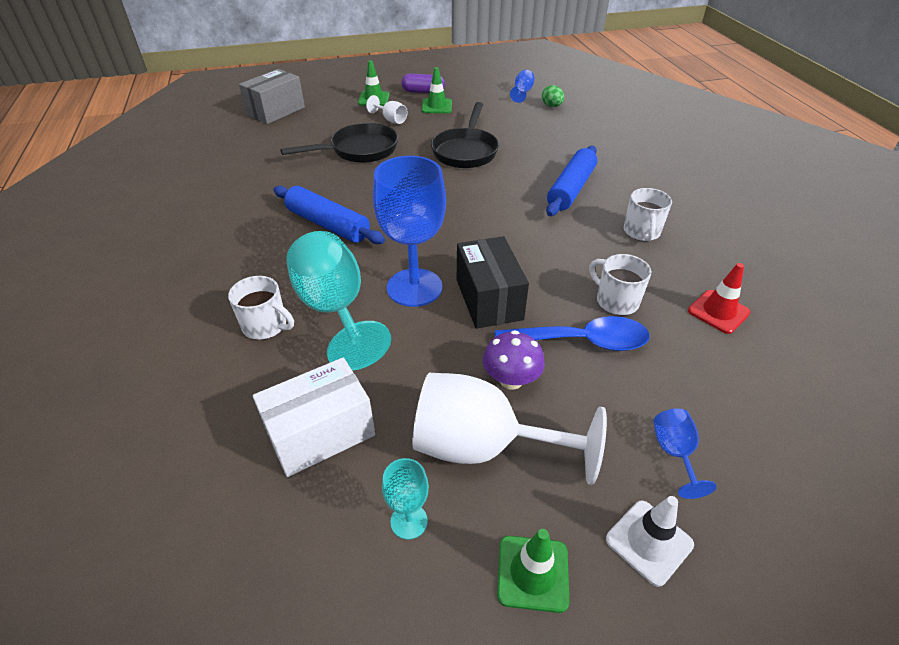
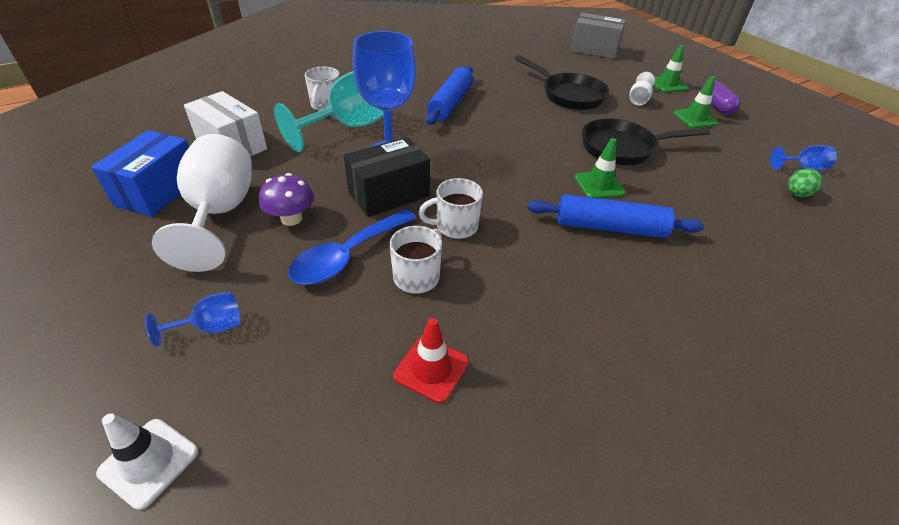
camera: 70 degrees right, 0 degrees up
(409, 521) = (158, 191): turquoise goblet -> blue box
(533, 573) = (108, 250): green traffic cone -> green traffic cone (599, 185)
(581, 341) = (348, 255): blue spoon -> blue spoon turned 60 degrees clockwise
(641, 232) = (559, 293): white mug -> white mug (455, 226)
(649, 542) = (121, 311): white traffic cone -> white traffic cone (149, 462)

